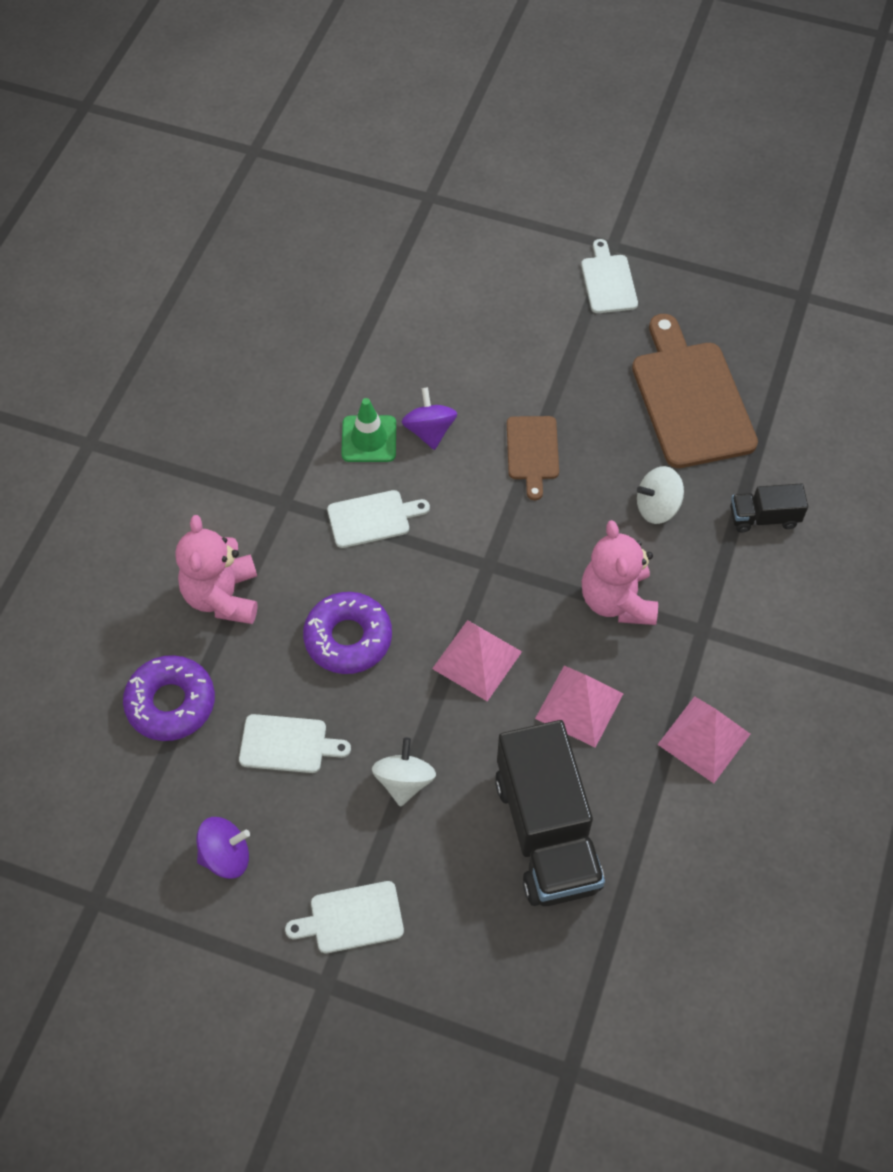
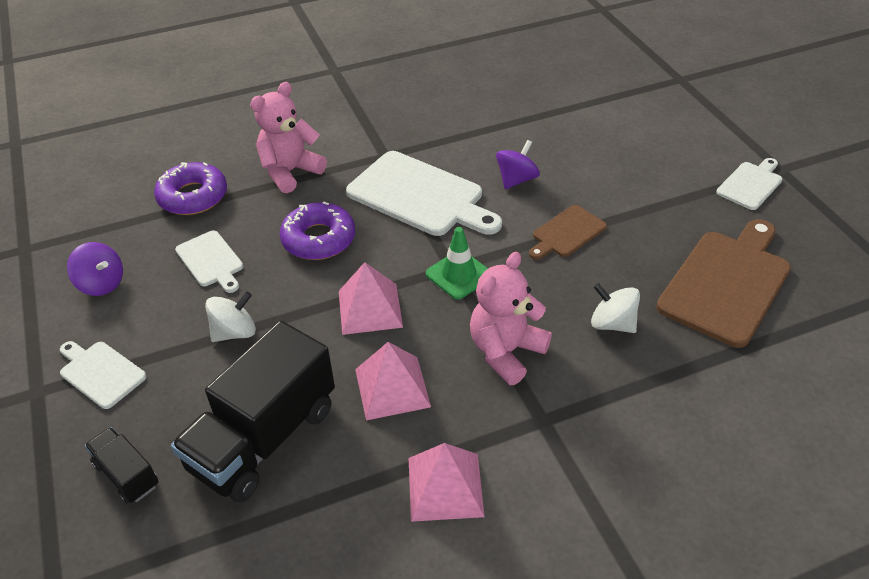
camera: 50 degrees right, 15 degrees down
(369, 439) = (475, 160): green traffic cone -> green traffic cone (459, 275)
(372, 518) = (420, 196): white cutting board -> white cutting board, size x1.89
(763, 517) = (690, 392): black truck -> black truck (127, 474)

